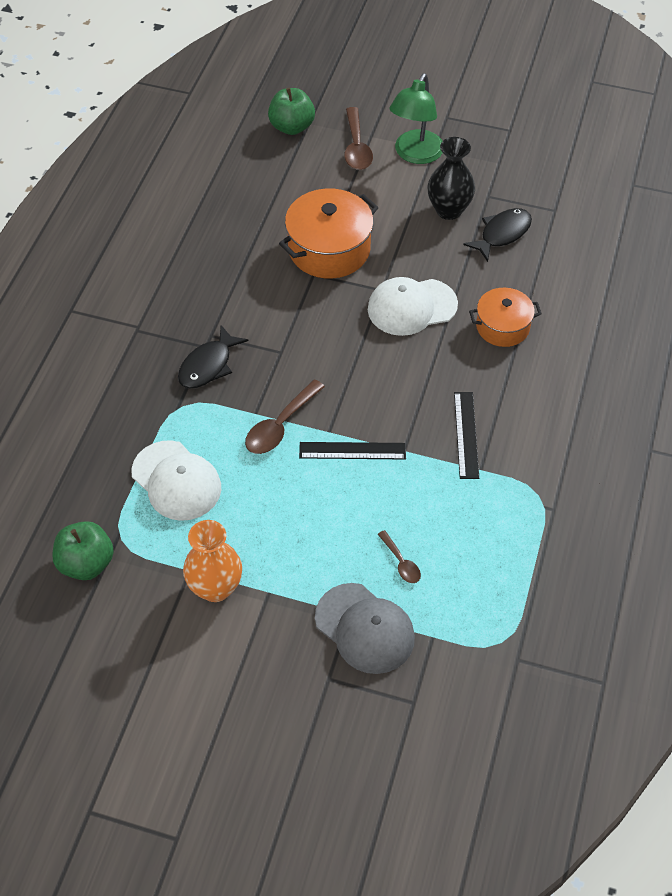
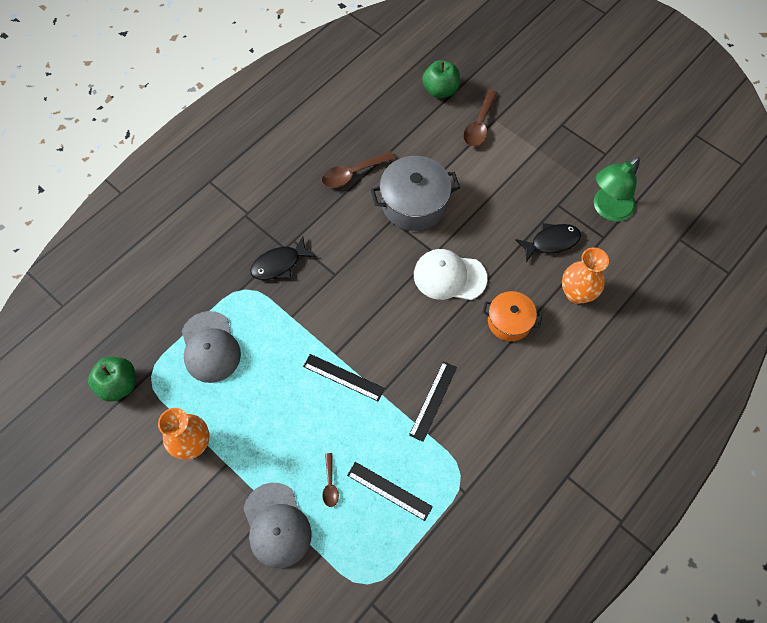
camera: 25 degrees right, 10 degrees up
(176, 481) = (210, 347): white cap -> grey cap
(280, 426) = (303, 334): brown spoon -> brown spoon (352, 174)
(329, 249) = (414, 203): orange pot -> grey pot
(415, 154) = (520, 148): green lamp -> green lamp (607, 209)
(449, 210) = (521, 205): black vase -> none
(470, 541) = (389, 490): none -> black ruler
(557, 273) = (576, 293): none -> orange vase

